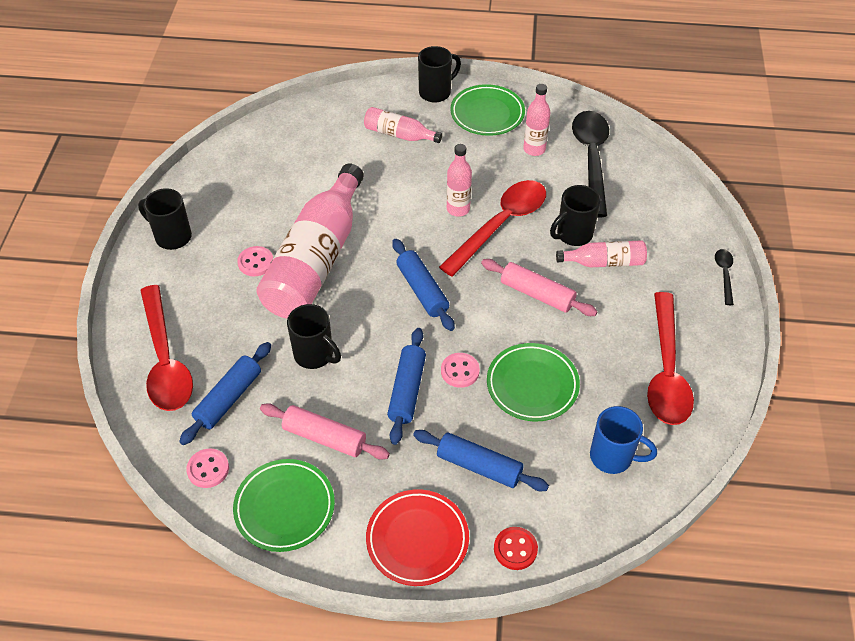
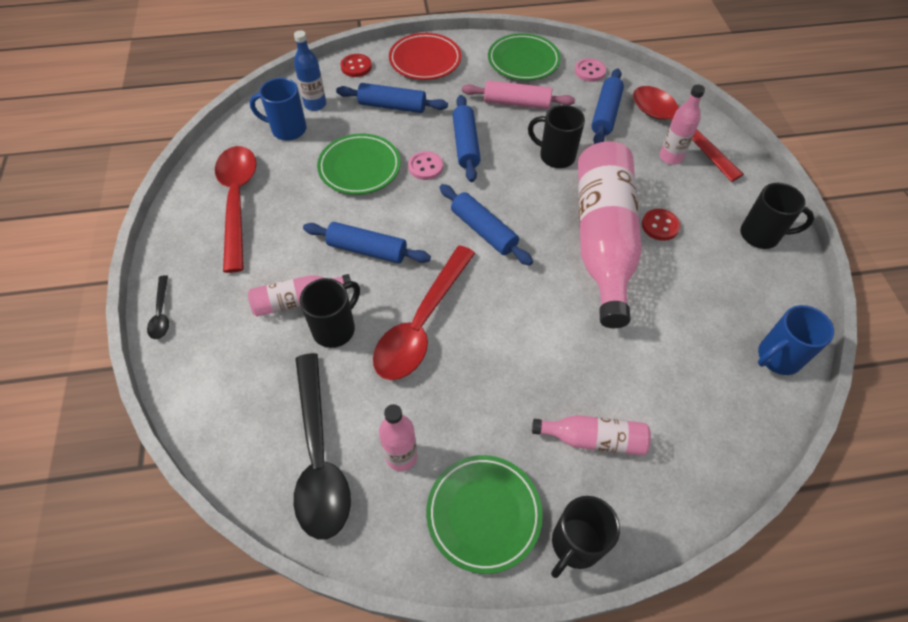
camera: 165 degrees right, 5 degrees up
(237, 153) = (777, 358): none -> blue mug
(255, 262) = (660, 226): pink button -> red button
(458, 209) = (477, 334): pink bottle -> pink bottle (670, 157)
(537, 294) = (367, 249): pink rolling pin -> blue rolling pin
(577, 490) = (315, 104): none -> blue bottle

